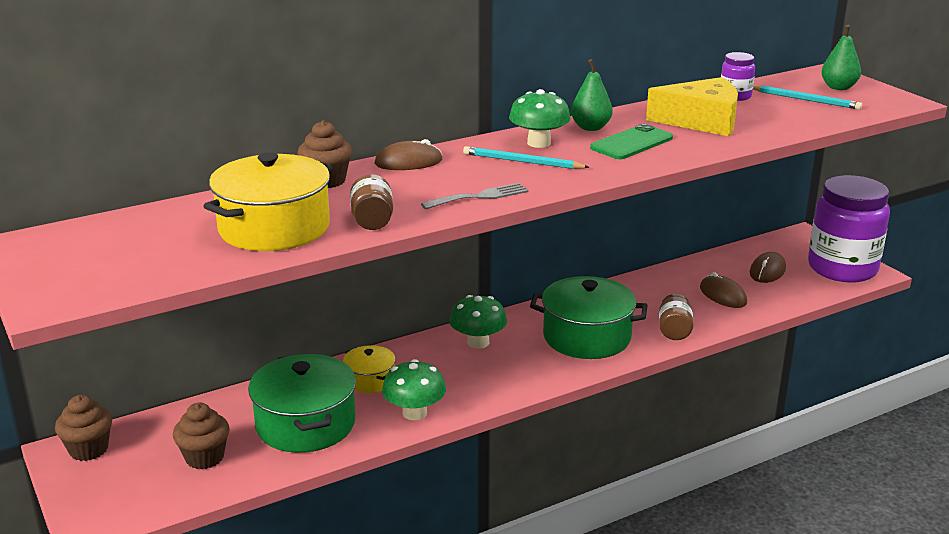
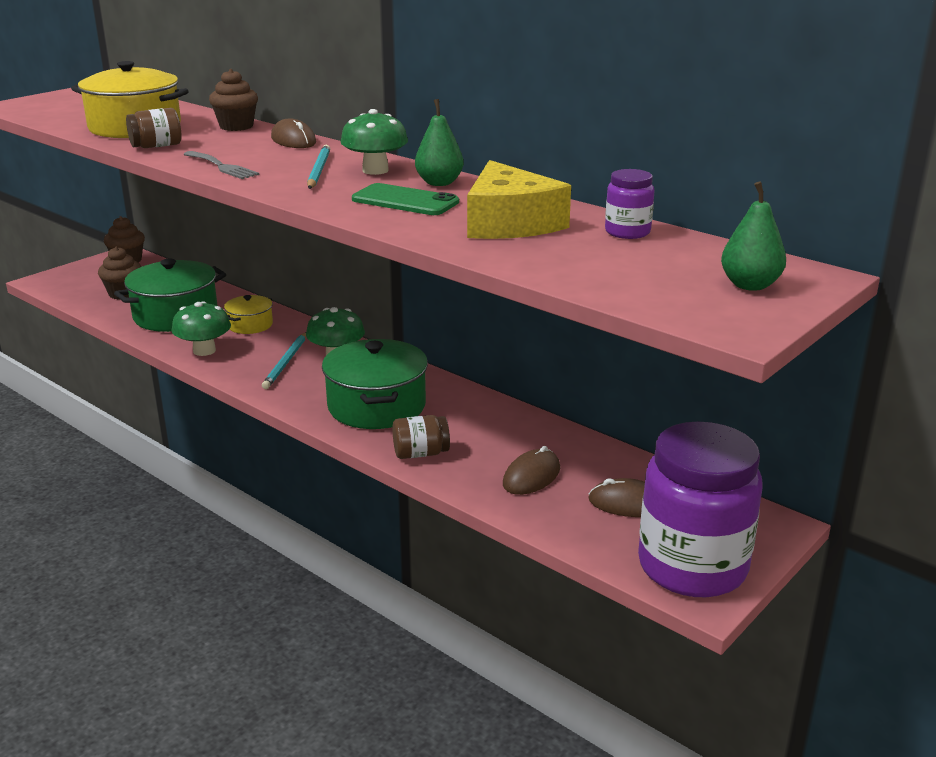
camera: 70 degrees right, 0 degrees up
(805, 100) = (661, 268): turquoise pencil -> turquoise pencil (286, 362)

